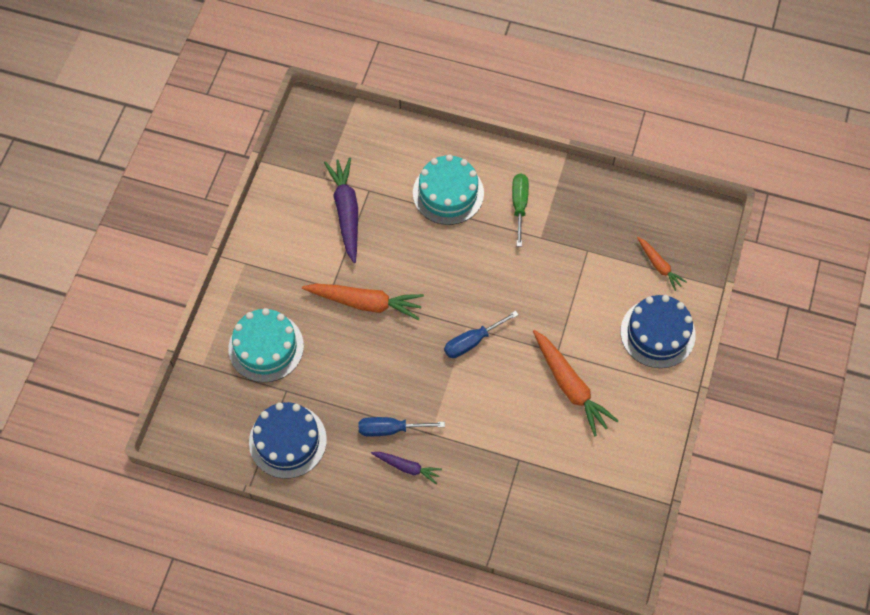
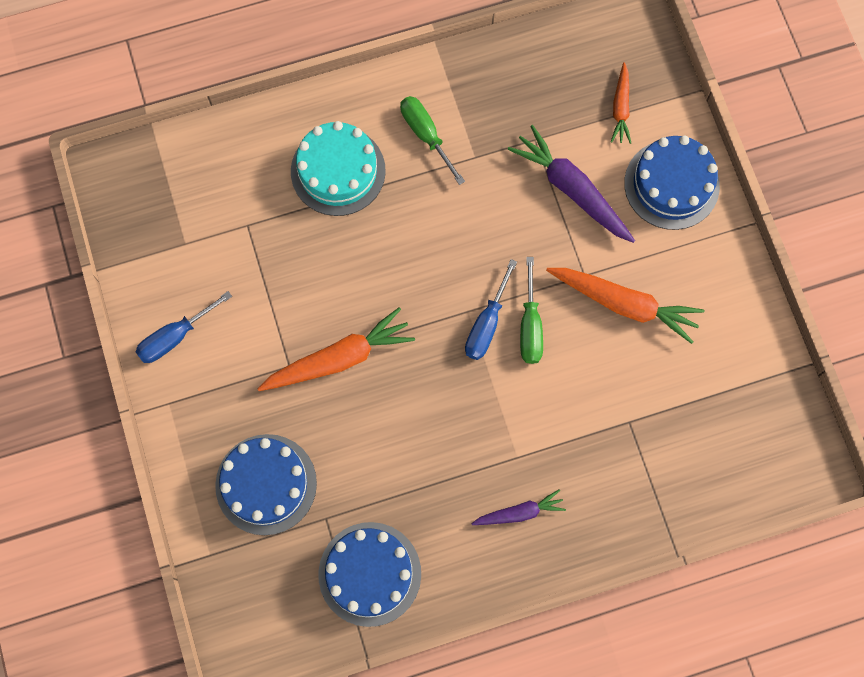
camera: 35 degrees left, 10 degrees up
(266, 347) = (266, 484): turquoise cake -> blue cake
(346, 212) = (240, 267): purple carrot -> purple carrot (571, 190)
(390, 429) = (471, 482): blue screwdriver -> blue screwdriver (175, 336)
(499, 360) = (530, 326): none -> green screwdriver
(659, 266) = (620, 108): orange carrot -> orange carrot turned 75 degrees clockwise

